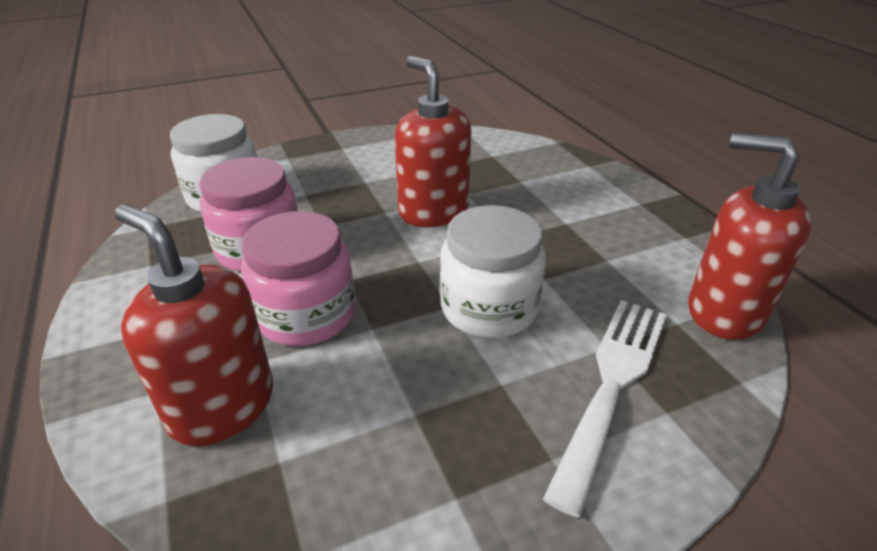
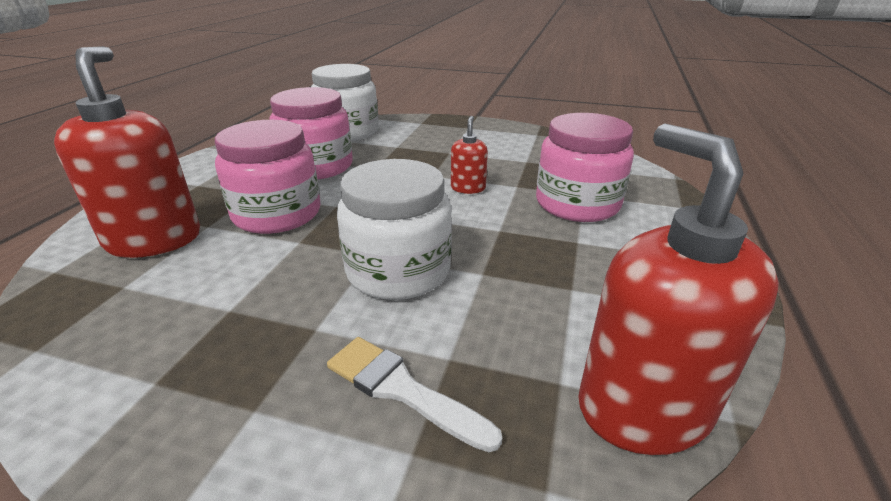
camera: 40 degrees right, 5 degrees down
(433, 211) = (468, 188): red soap dispenser -> red soap dispenser, size x0.47
(527, 191) = (577, 204): none -> pink jar
(612, 383) = (403, 390): white fork -> white brush

